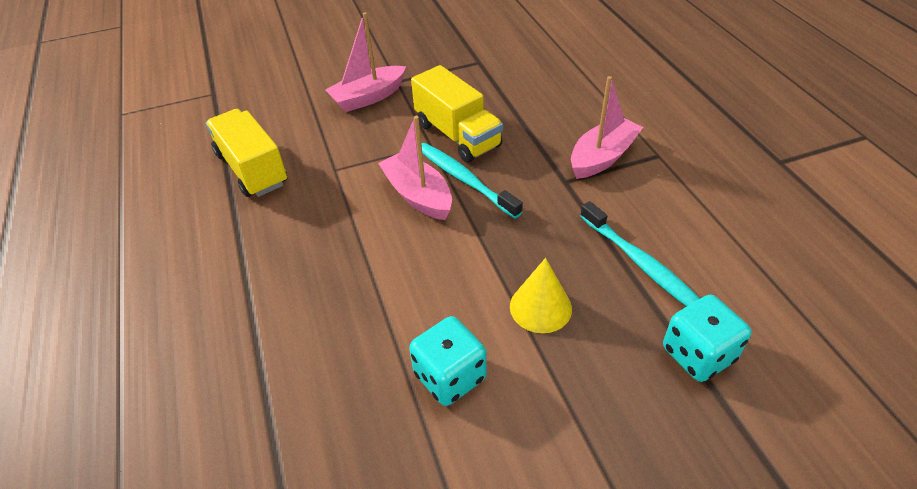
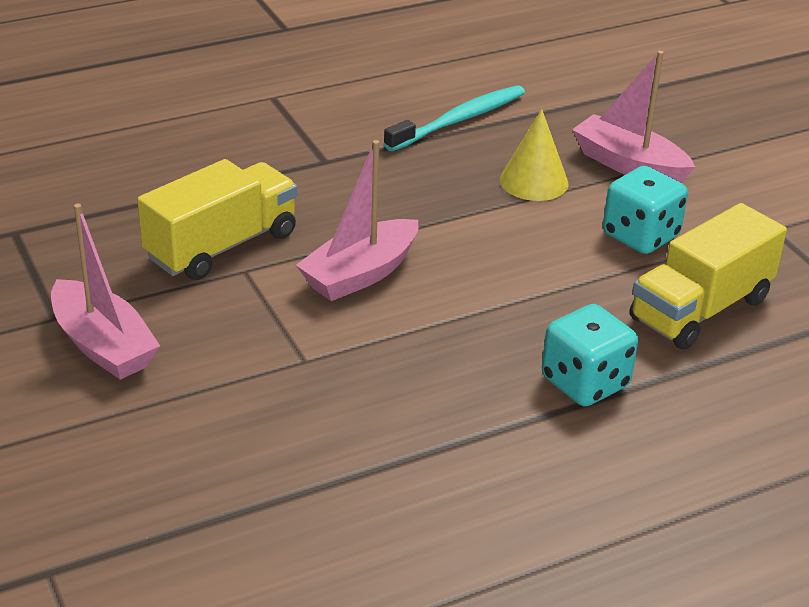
camera: 100 degrees left, 10 degrees down
(252, 169) = (305, 456): yellow truck -> yellow truck (700, 309)
(465, 180) = (325, 236): turquoise toothbrush -> none
(602, 157) = (276, 133): pink boat -> pink boat (629, 165)
(698, 354) = (567, 101): turquoise dice -> turquoise dice (585, 383)

